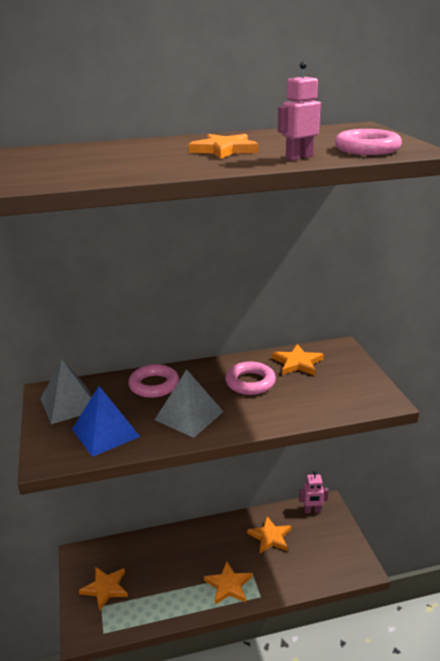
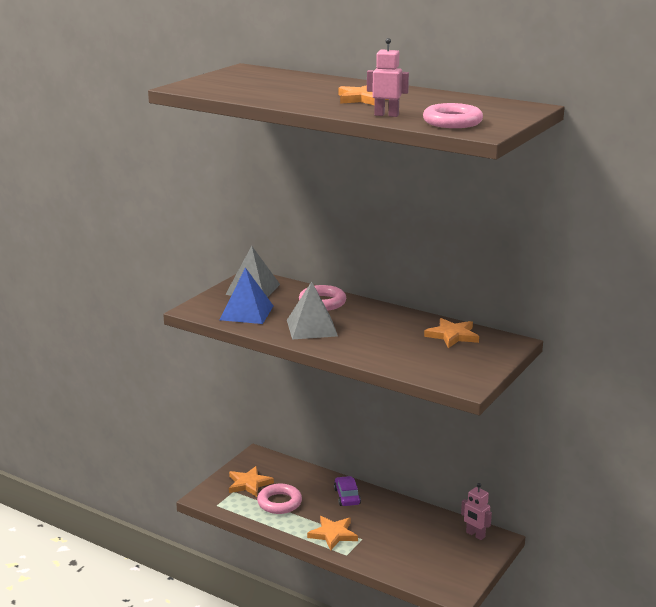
camera: 45 degrees right, 5 degrees down
(195, 542) = (347, 496): none -> purple car
(250, 382) = (390, 330): pink ring -> pink ring (279, 502)
(270, 537) = (410, 528): orange star -> none

